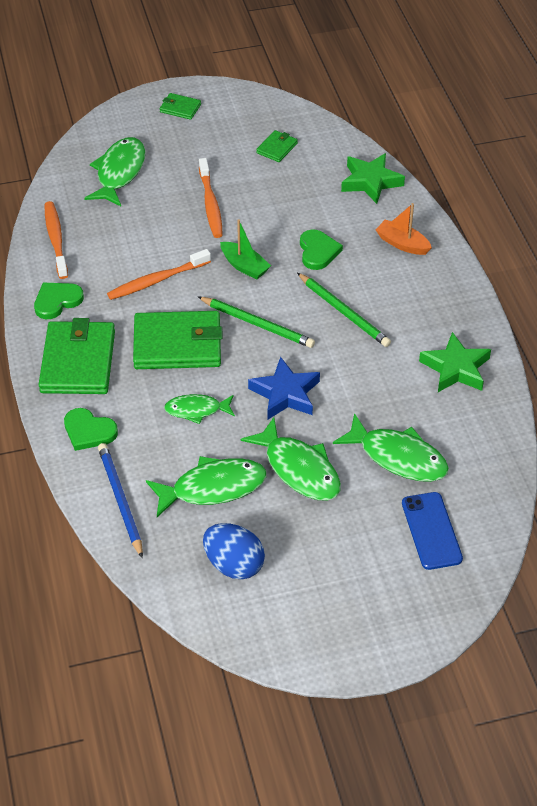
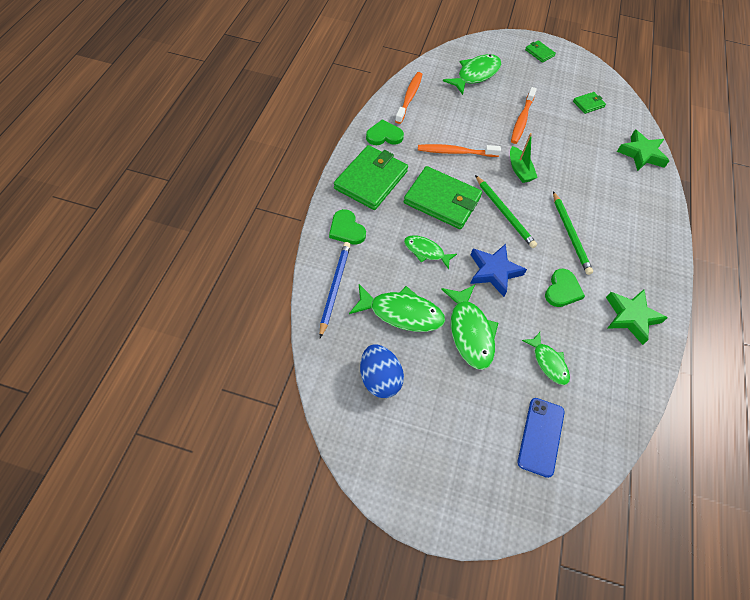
camera: 25 degrees right, 10 degrees up
(318, 251) = (576, 184): green heart -> green heart (562, 290)
(398, 457) = (548, 362): green fish -> green fish, size x0.61
(402, 244) = (641, 207): orange boat -> none

